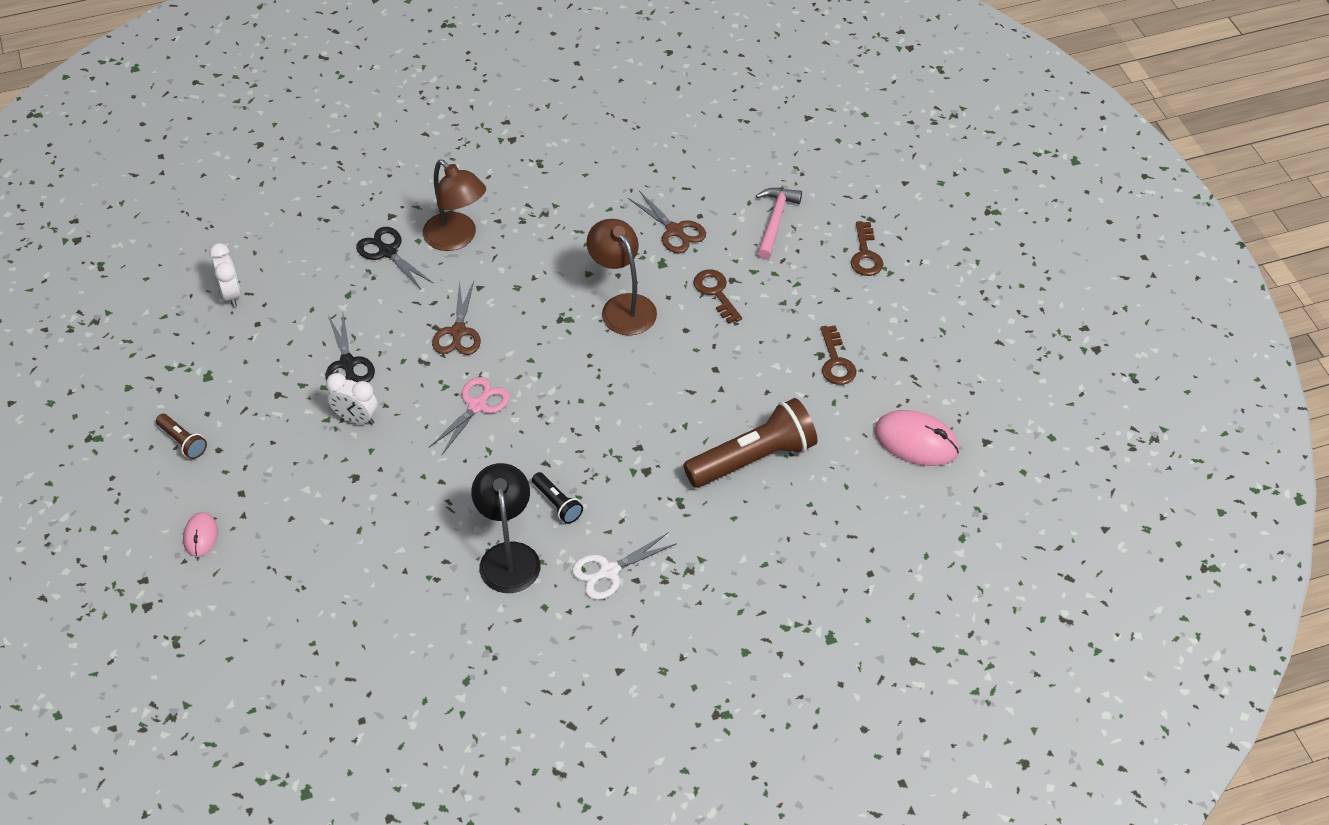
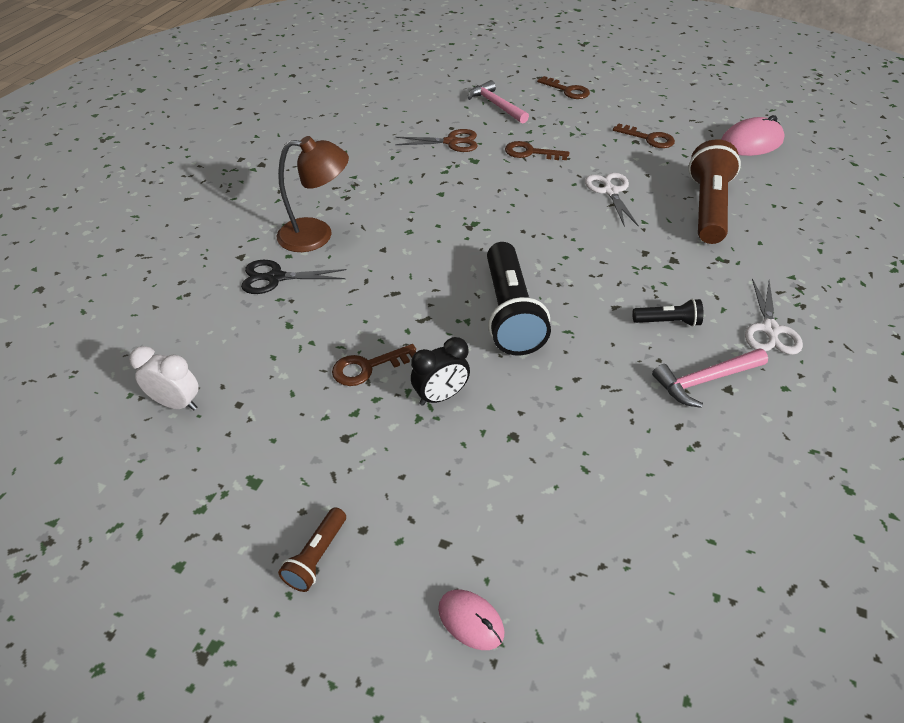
camera: 50 degrees left, 5 degrees down
(183, 441) = (316, 557): brown flashlight -> brown flashlight turned 120 degrees clockwise
(347, 363) = (368, 367): black scissors -> brown key
(356, 418) = (441, 396): white clock -> black clock
(458, 332) = (416, 283): brown scissors -> none
(477, 406) = (510, 313): pink scissors -> black flashlight
(508, 556) = (705, 380): black lamp -> pink hammer
(623, 306) = (493, 194): brown lamp -> none
(709, 380) = (610, 191): none -> white scissors

